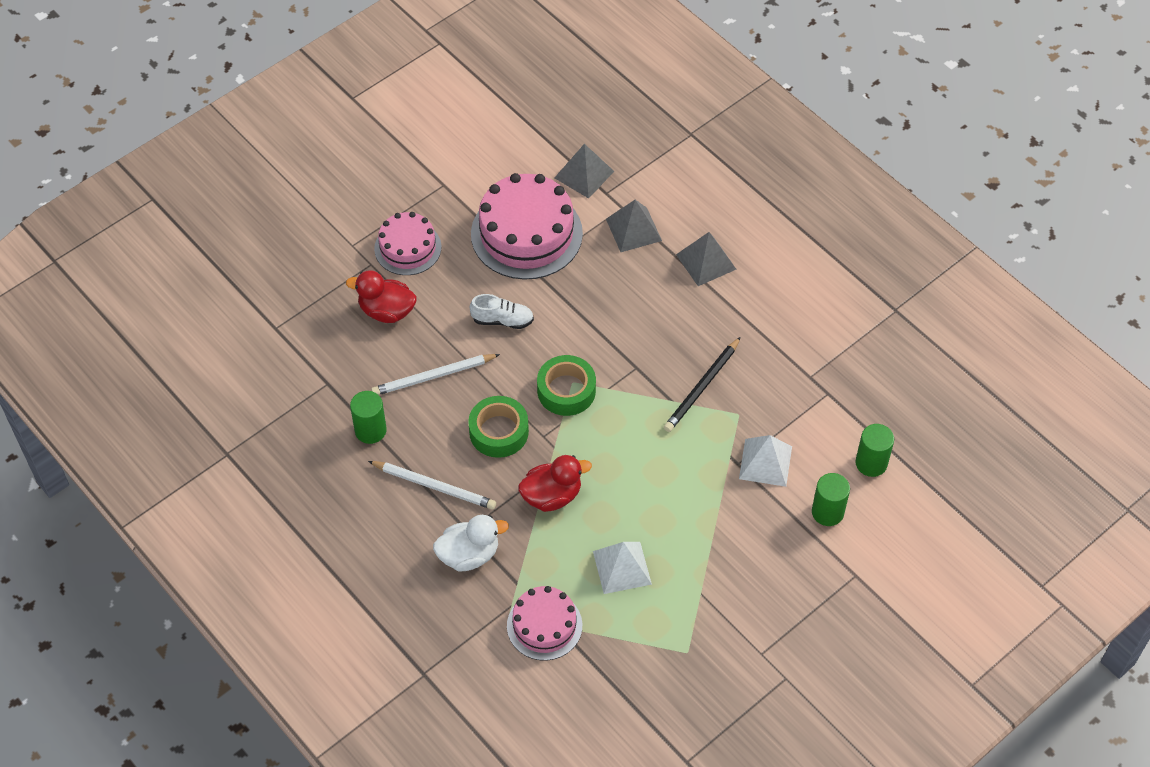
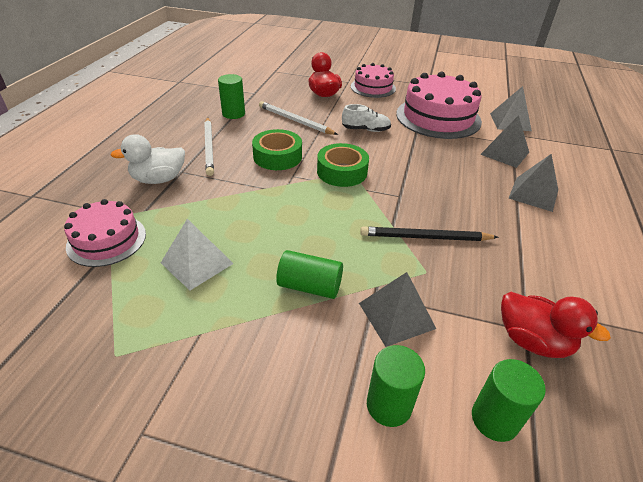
camera: 55 degrees right, 15 degrees down
(469, 555) = (159, 179): white duck -> white duck turned 120 degrees clockwise
(502, 320) = (365, 130): white shoe -> white shoe turned 60 degrees counterclockwise
(552, 496) = (242, 198): red duck -> red duck (532, 341)
(701, 501) = (309, 286): none -> green cylinder
(765, 462) = (396, 315): white pyramid -> grey pyramid

